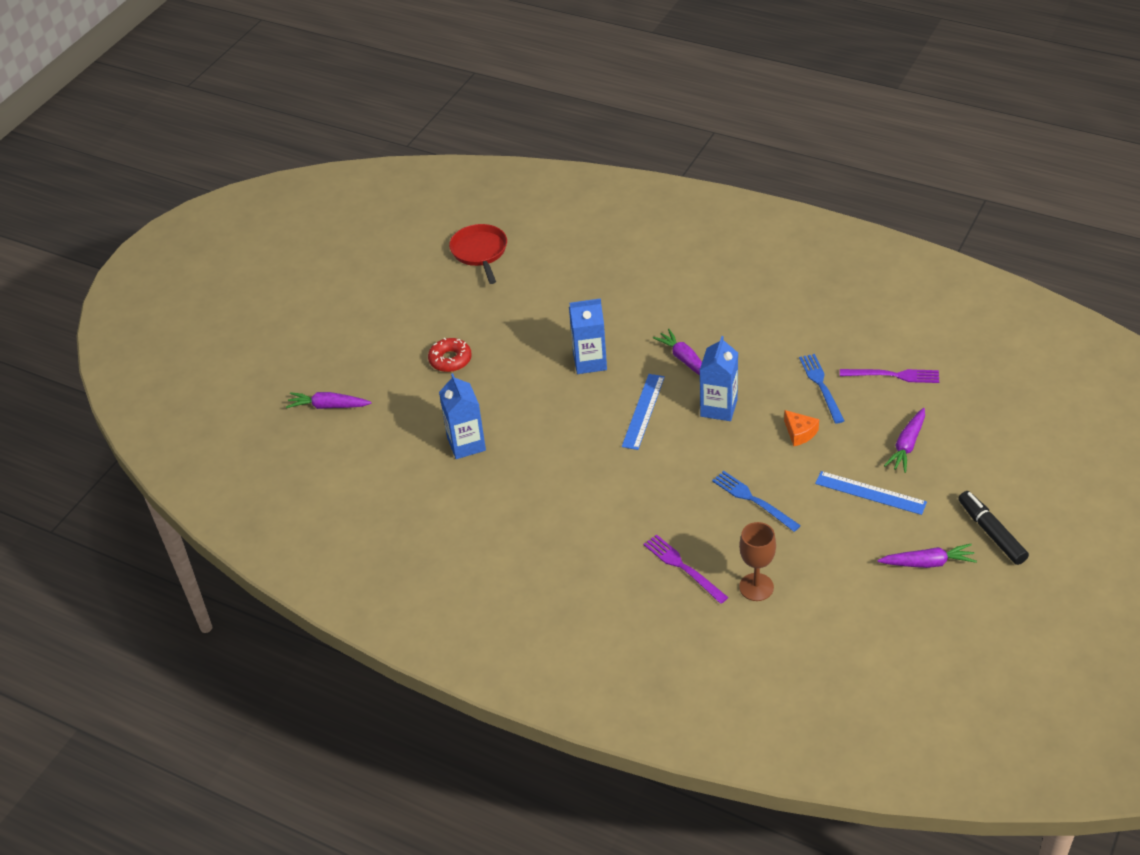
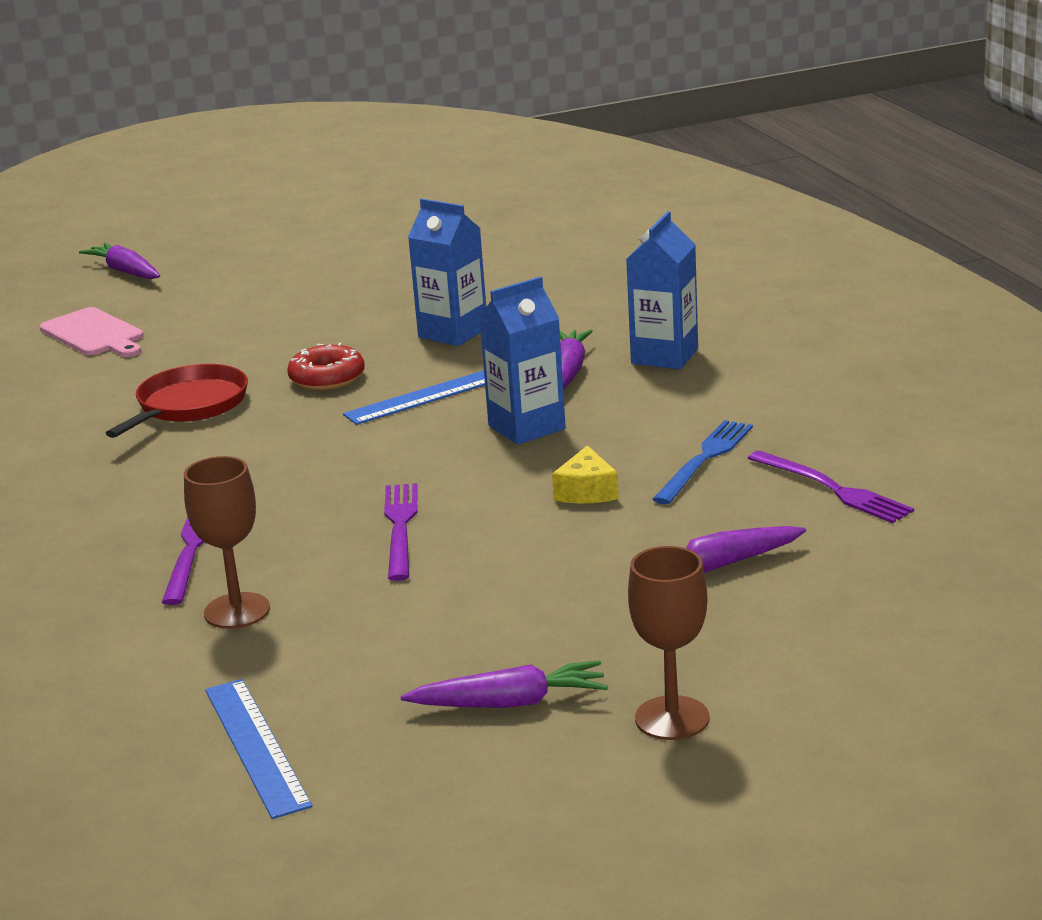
camera: 40 degrees right, 20 degrees down
(394, 462) = (94, 334): none -> pink cutting board
(450, 360) = (309, 279): red donut -> red donut (327, 378)
(466, 444) = (189, 348): blue carton -> blue carton (664, 356)
(480, 252) = (508, 212): red pan -> red pan (189, 405)
(753, 500) = (400, 527): blue fork -> purple fork
(799, 433) = (587, 491): orange cheese -> yellow cheese
(870, 493) = (570, 590): blue ruler -> blue ruler (256, 746)
(927, 563) = (510, 703): purple carrot -> purple carrot turned 45 degrees counterclockwise
(991, 533) = (672, 718): black marker -> brown goblet

